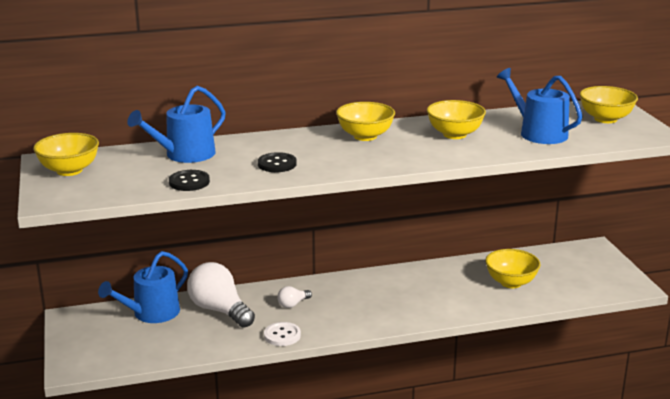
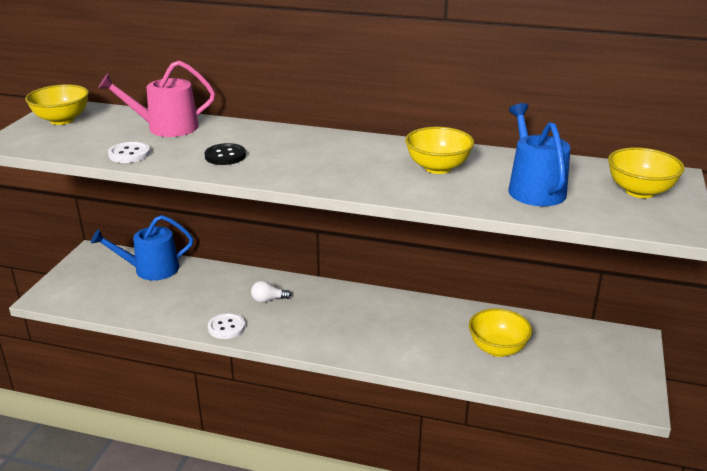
camera: 30 degrees right, 5 degrees up
(184, 155) = (166, 127): blue watering can -> pink watering can
(189, 182) = (129, 154): black button -> white button
(219, 310) = (204, 284): white light bulb -> none
(365, 136) = (346, 148): yellow bowl -> none

